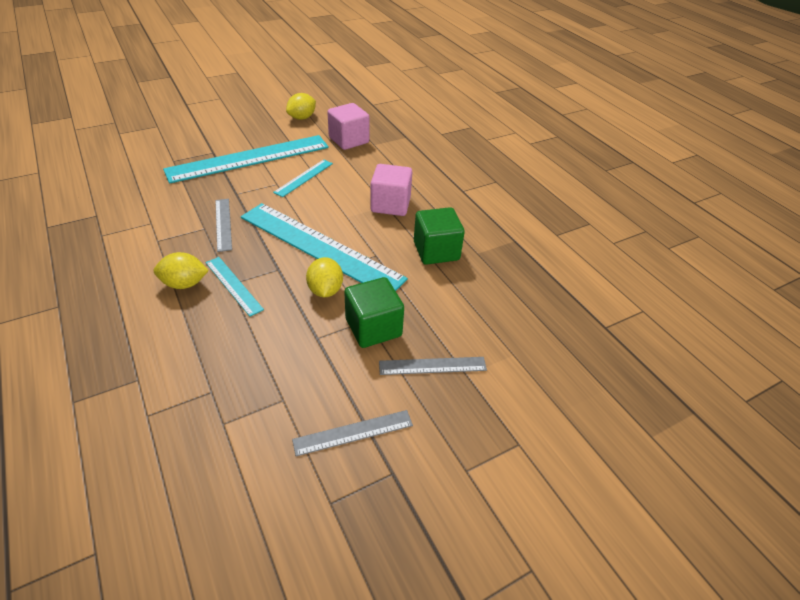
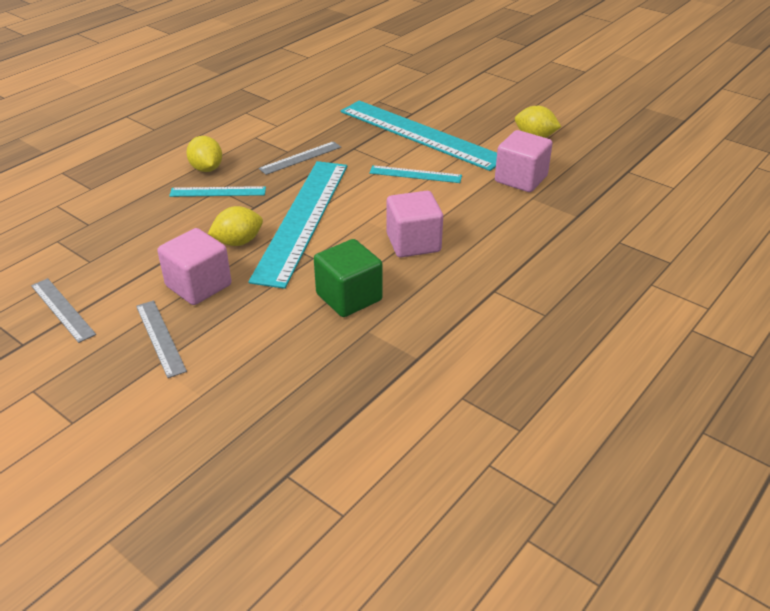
camera: 70 degrees right, 5 degrees down
(233, 285) = (218, 192): turquoise ruler -> turquoise ruler turned 60 degrees clockwise
(373, 328) = (198, 285): green cube -> pink cube

